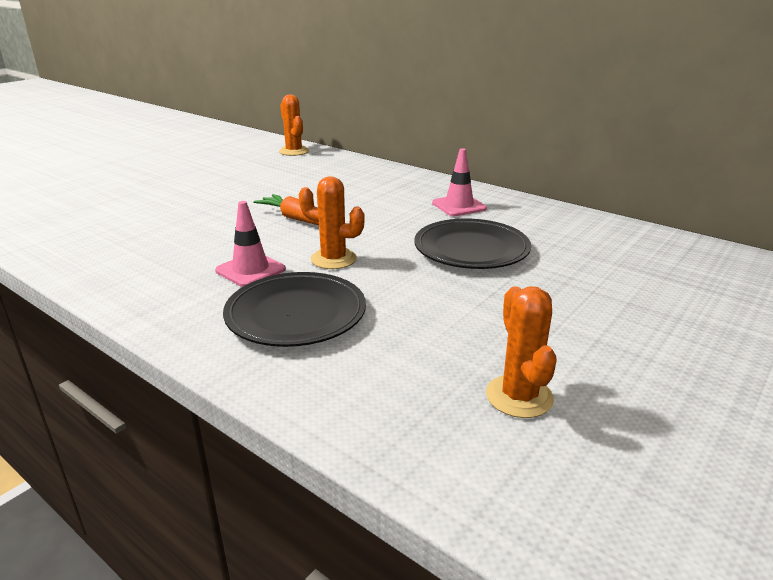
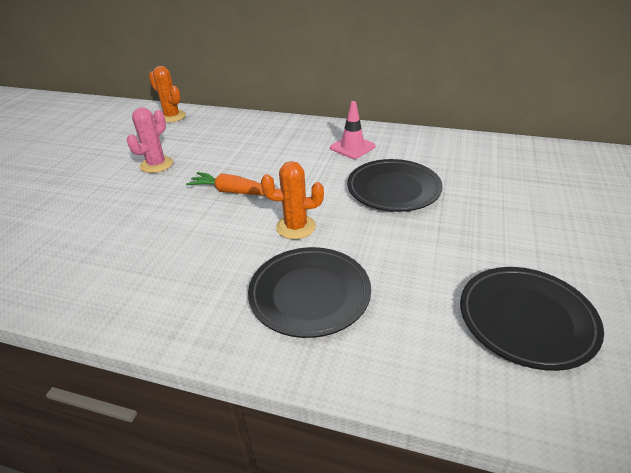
camera: 20 degrees left, 10 degrees up
(245, 185) = (156, 165): none -> pink cactus
(250, 270) = (235, 258): pink traffic cone -> none
(519, 396) = (526, 320): orange cactus -> black plate

